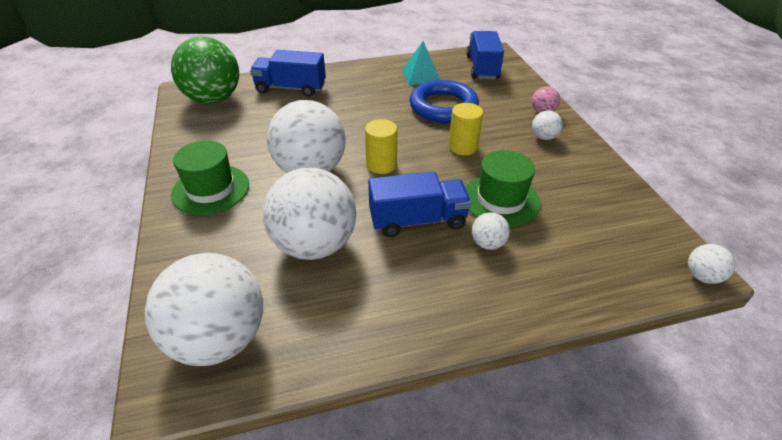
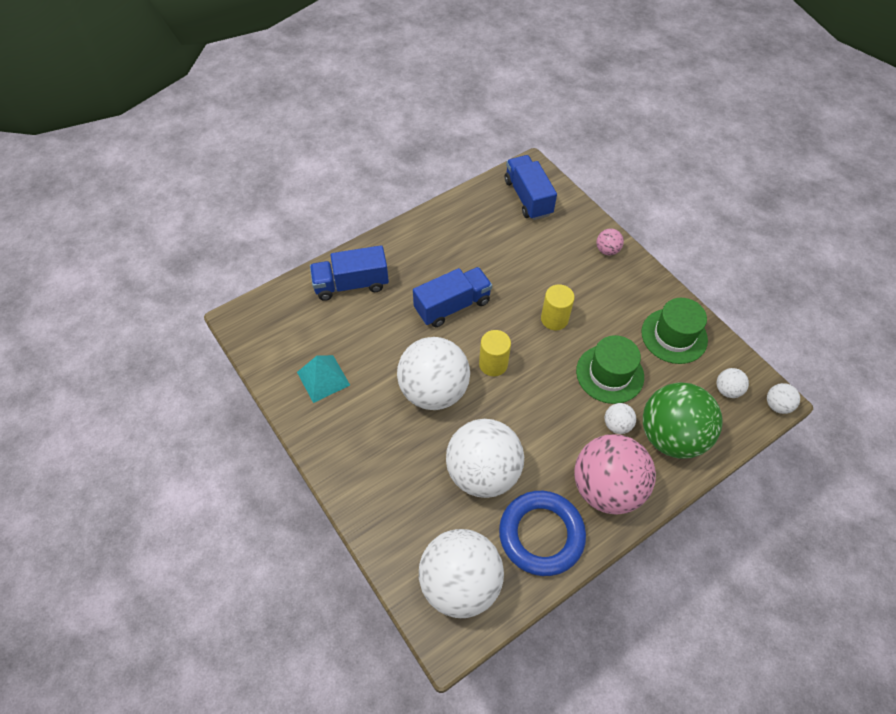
camera: 20 degrees left, 15 degrees up
(211, 189) = (357, 442): green hat -> green hat (674, 336)
(213, 99) = (280, 323): green ball -> green ball (671, 436)
(417, 220) = (553, 419): blue truck -> blue truck (452, 306)
(421, 75) = (473, 227): turquoise pyramid -> turquoise pyramid (323, 378)
(443, 107) = (514, 269): blue ring -> blue ring (541, 535)
(446, 298) = (606, 488): none -> pink ball
(544, 137) = (619, 285): white ball -> white ball (727, 390)

